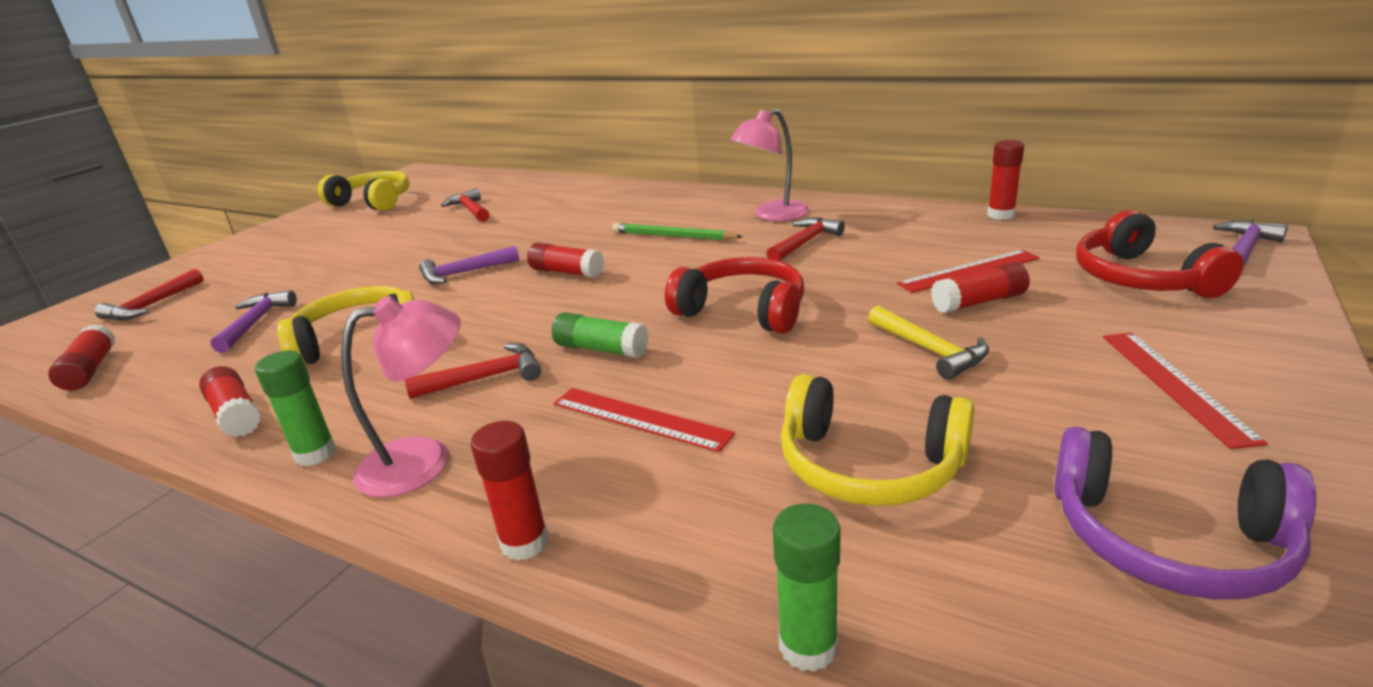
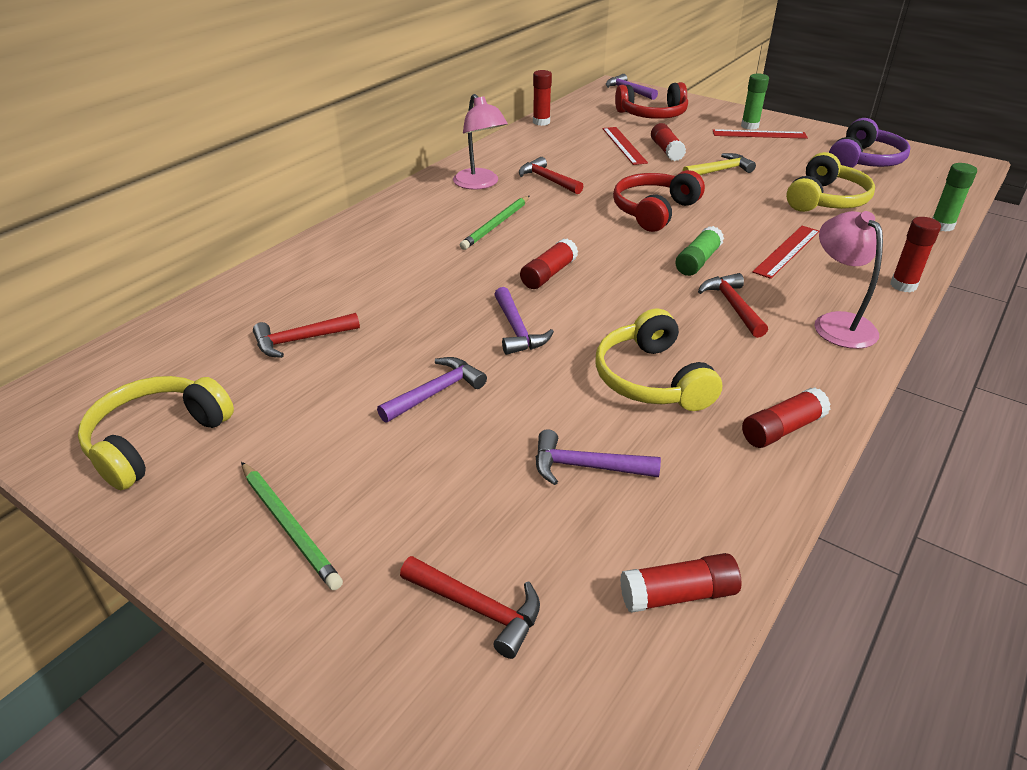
camera: 85 degrees left, 10 degrees up
(270, 246) = (289, 526): none -> green pencil
(315, 453) = (834, 371): green glue stick -> green glue stick (749, 126)
(384, 259) = (436, 392): none -> purple hammer

